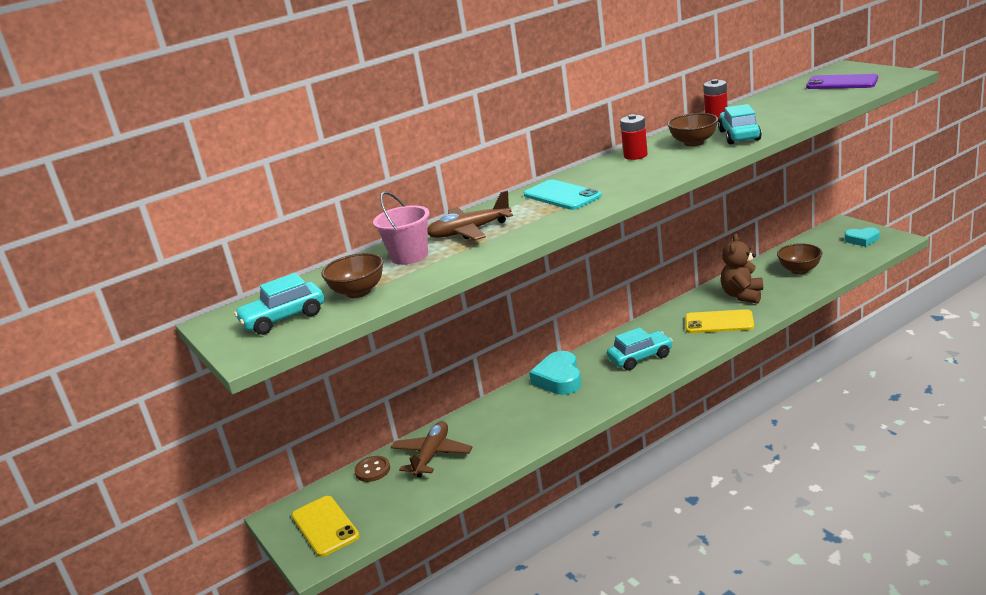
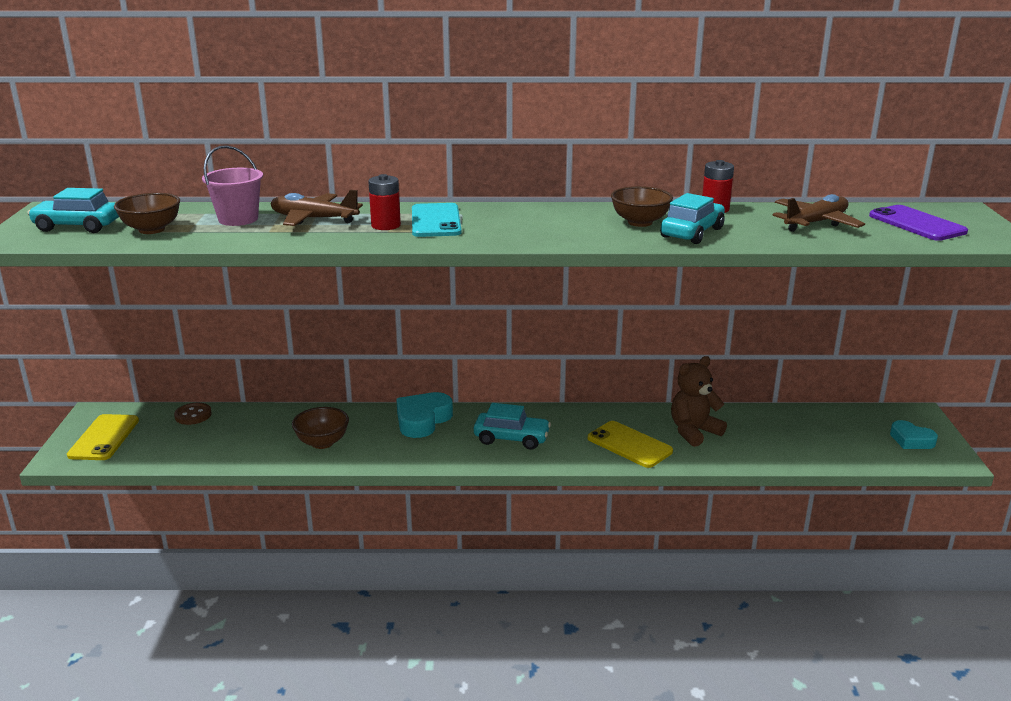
camera: 30 degrees right, 0 degrees up
(432, 455) = (243, 427): brown plane -> brown plane (815, 223)
(635, 155) = (568, 213): red battery -> red battery (386, 225)
(799, 270) = (791, 436): brown bowl -> brown bowl (322, 443)

